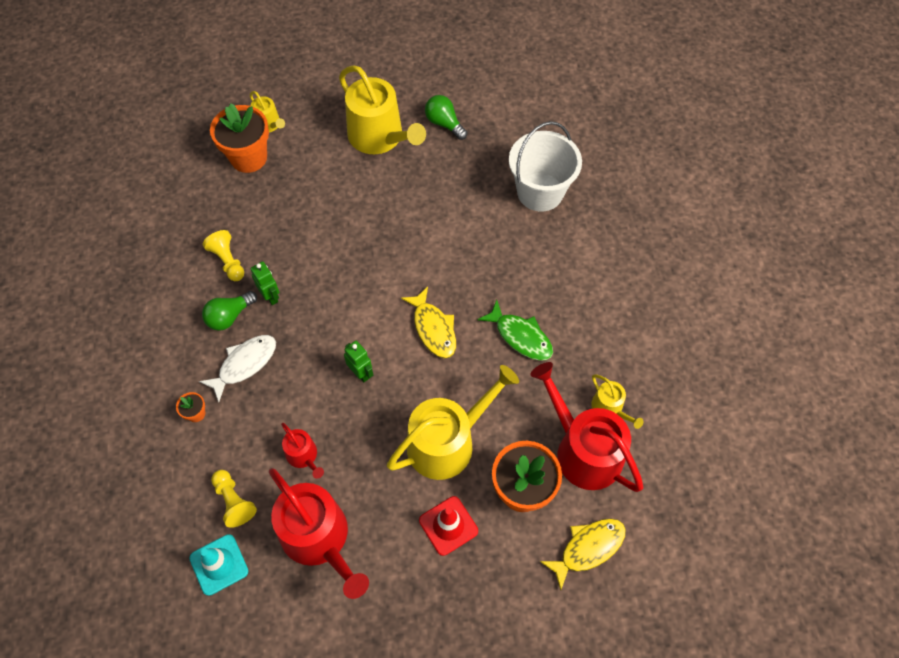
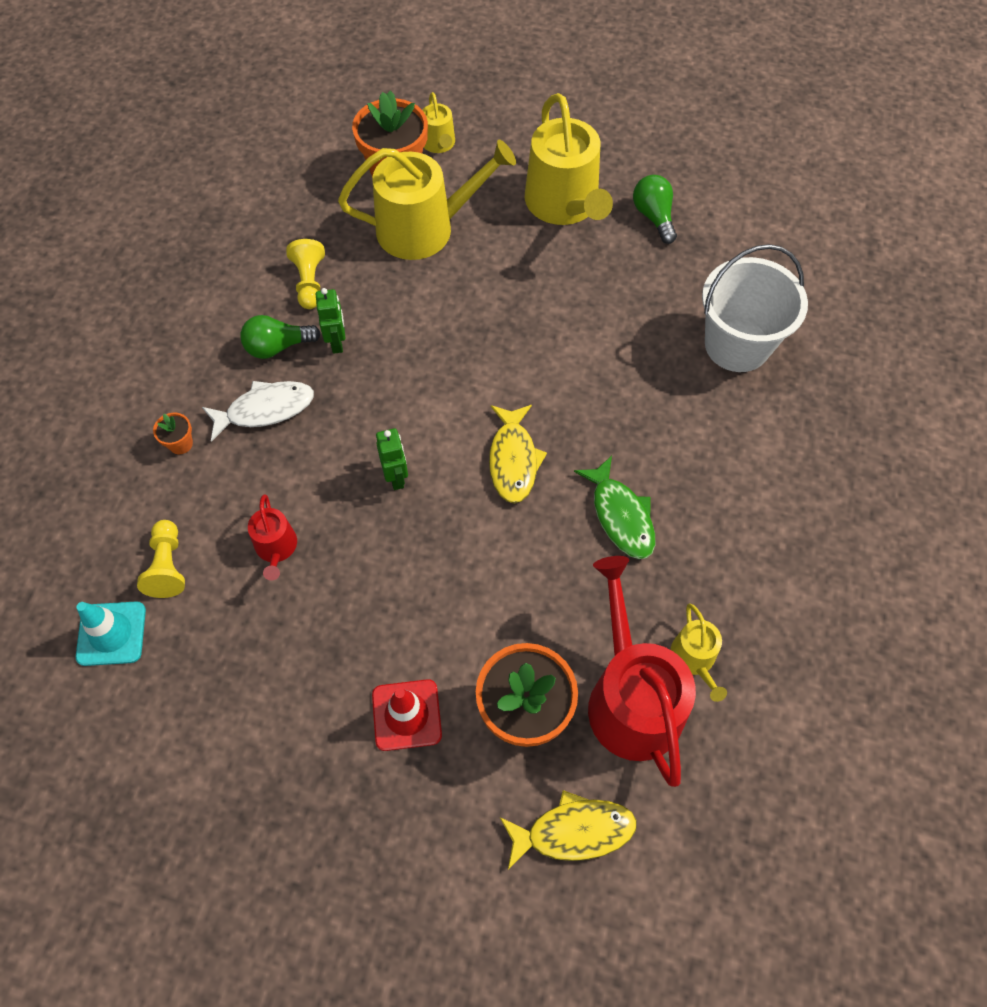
camera: 25 degrees right, 0 degrees up
(319, 539) = (242, 657): red watering can -> none
(447, 442) = (459, 608): yellow watering can -> yellow watering can (424, 228)

